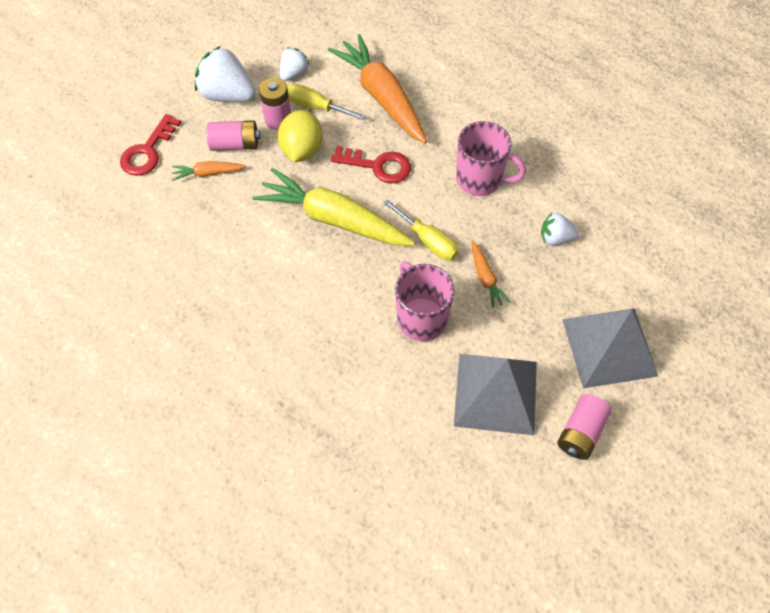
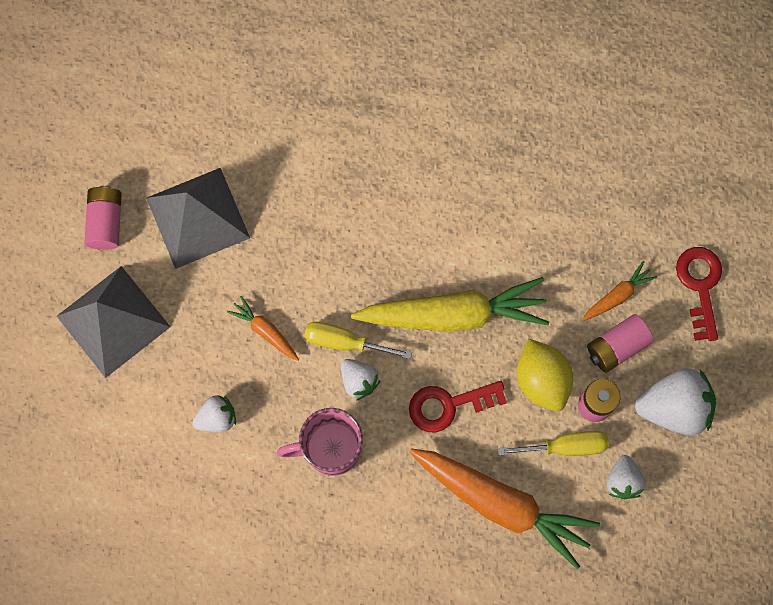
camera: 150 degrees right, 15 degrees up
(420, 318) = (305, 253): pink mug -> none
(433, 211) = (359, 381): none -> white strawberry

